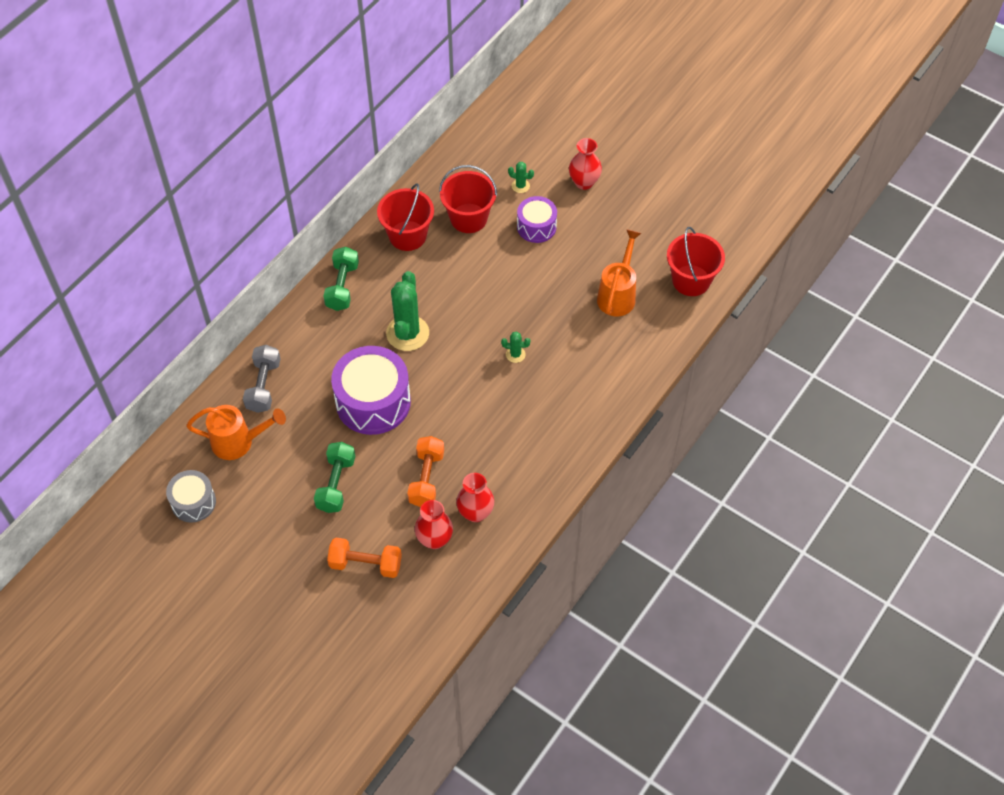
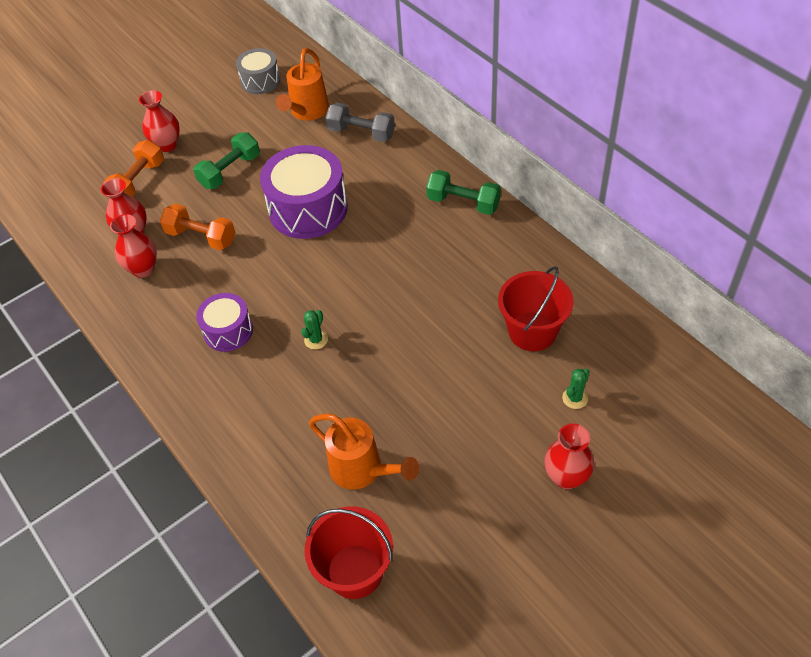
camera: 110 degrees right, 5 degrees down
(308, 558) = (167, 145): none -> red vase
(336, 484) = (230, 171): green dumbbell -> green dumbbell turned 75 degrees counterclockwise
(407, 236) = (520, 268): red bucket -> none
(407, 333) = (382, 248): green cactus -> none
(536, 227) = (500, 401): purple drum -> purple drum (228, 331)

